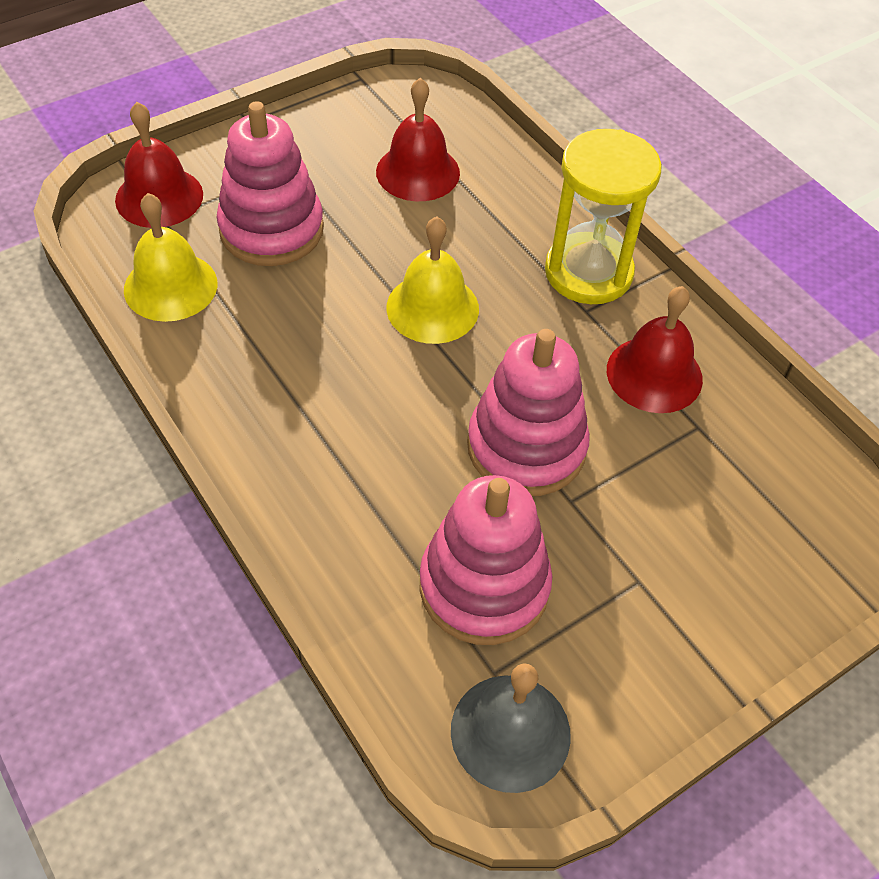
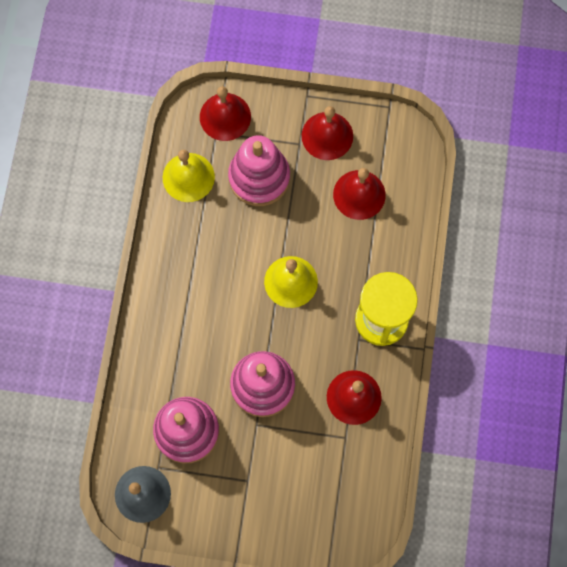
camera: 45 degrees right, 20 degrees up
(315, 142) = (327, 135): none -> red bell

